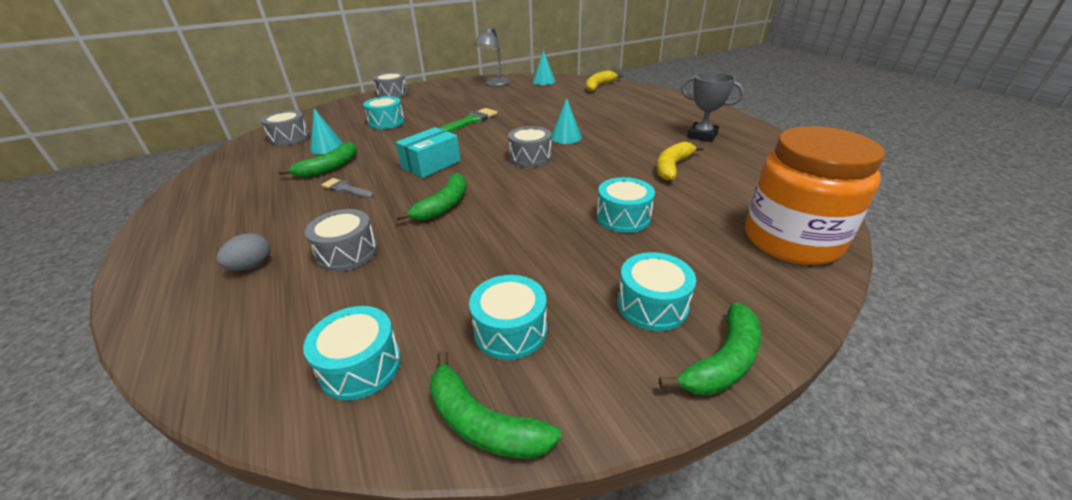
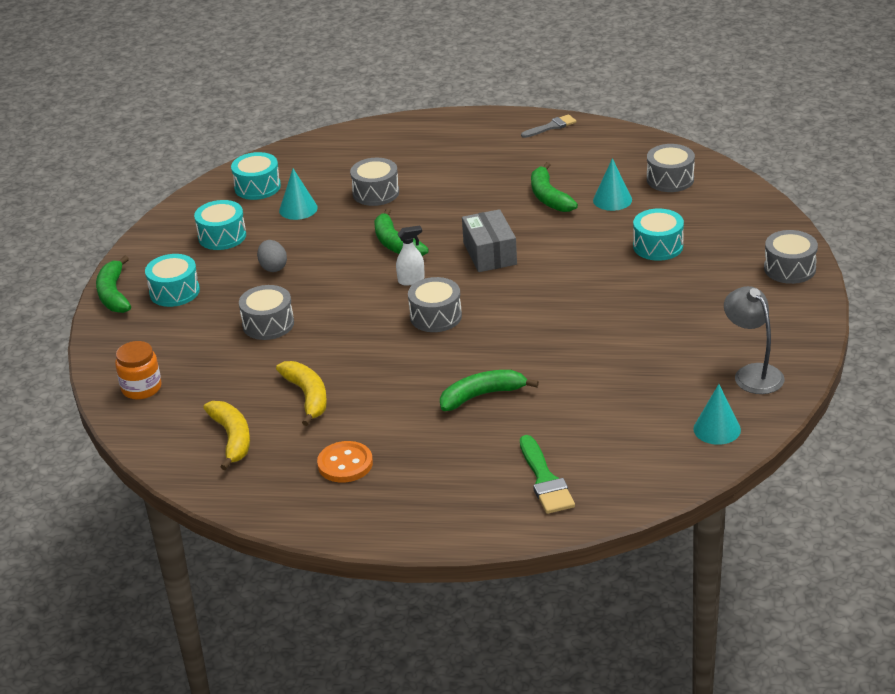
camera: 125 degrees right, 0 degrees up
(252, 266) = (404, 157): grey egg -> grey egg (273, 267)
(345, 189) = (487, 201): grey brush -> grey brush (551, 127)
(431, 164) = (490, 254): turquoise box -> grey box
(470, 121) = (594, 307): green brush -> green brush (545, 480)
(482, 422) = (179, 214): green banana -> green banana (482, 395)
(493, 180) = (411, 280): none -> white spray bottle
(566, 137) = (461, 360): turquoise cone -> turquoise cone (298, 209)
(599, 86) = (627, 476): yellow banana -> yellow banana (232, 438)
(623, 217) = (268, 324): turquoise drum -> grey drum
(702, 135) = (345, 464): grey trophy -> orange button
(791, 240) = (141, 388): orange jar -> orange jar, size x0.49

